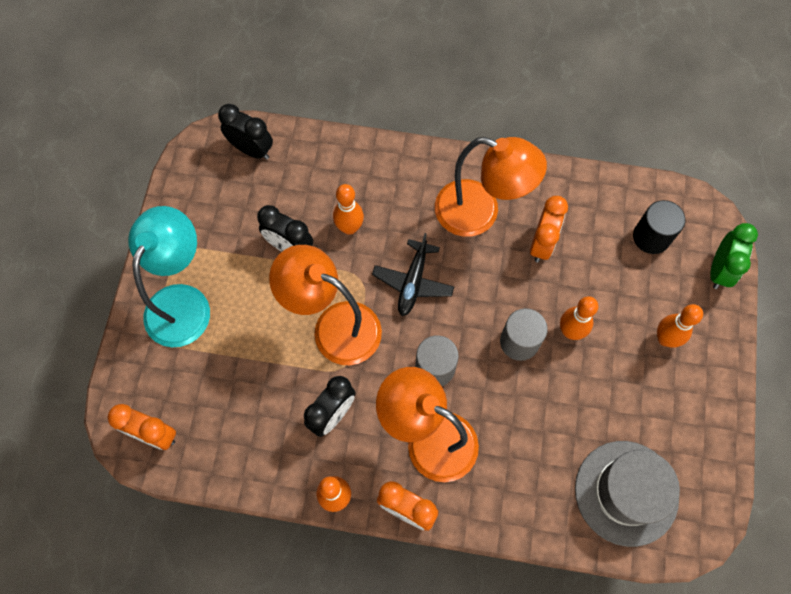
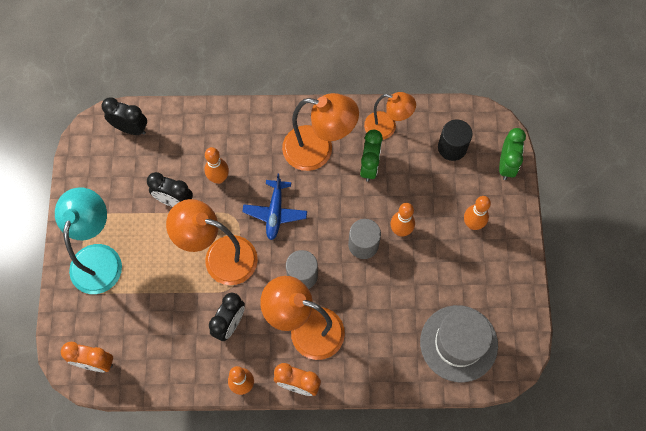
camera: 10 degrees left, 0 degrees up
(413, 282) = (275, 212): black plane -> blue plane
(542, 244) = (369, 166): orange clock -> green clock
(571, 198) = (387, 127): none -> orange lamp

